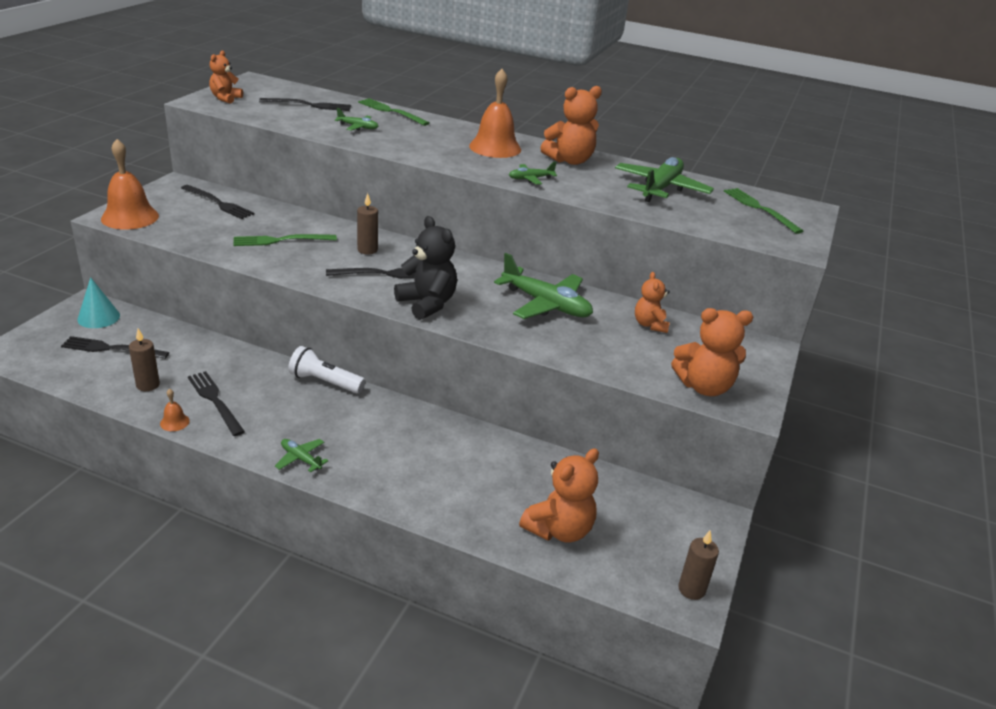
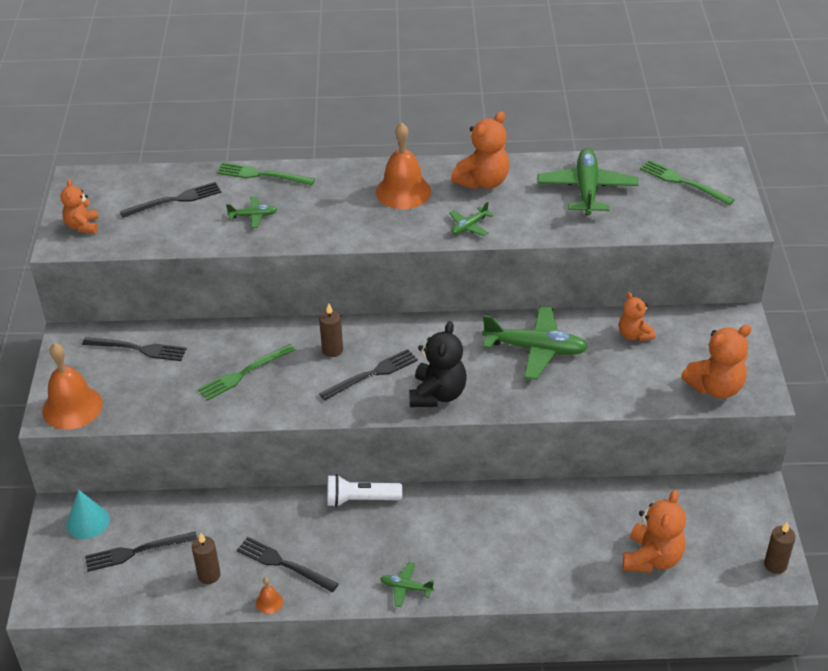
camera: 20 degrees left, 10 degrees up
(427, 304) = (437, 394): black teddy bear -> black teddy bear turned 75 degrees clockwise

